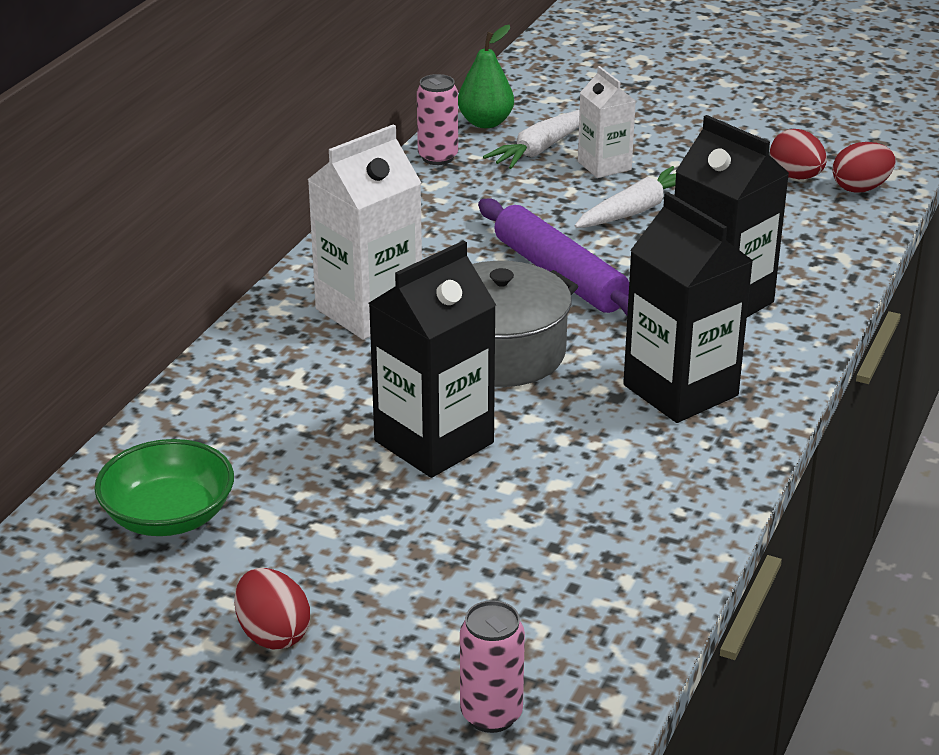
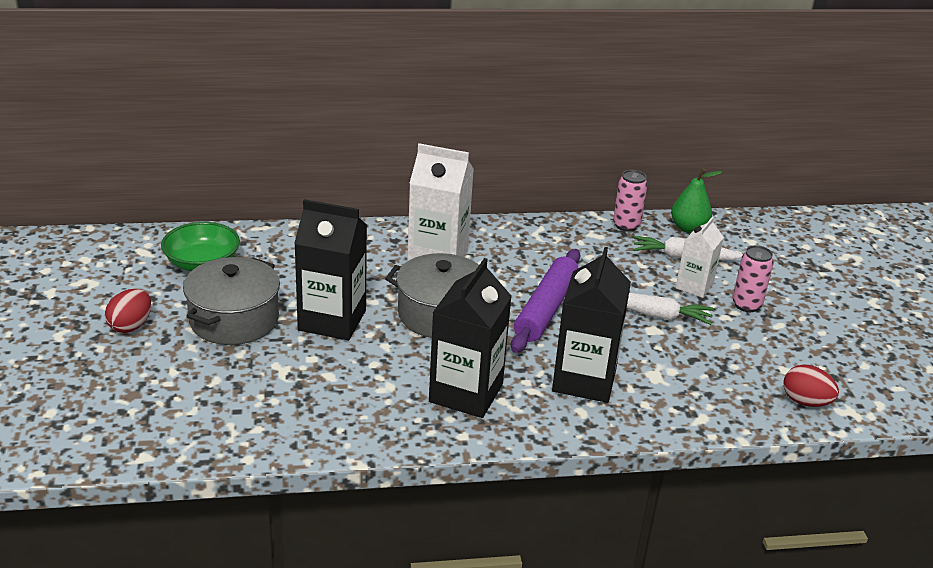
camera: 55 degrees right, 0 degrees up
(351, 527) = (234, 320): none -> grey pot
(491, 714) = (109, 416): pink can -> pink can (746, 305)
(796, 176) = (783, 368): red egg -> none

